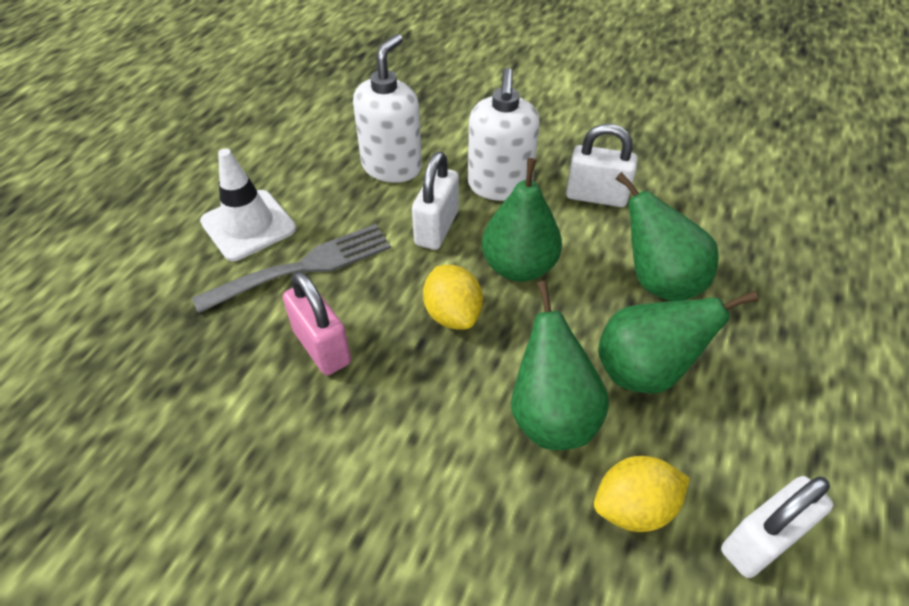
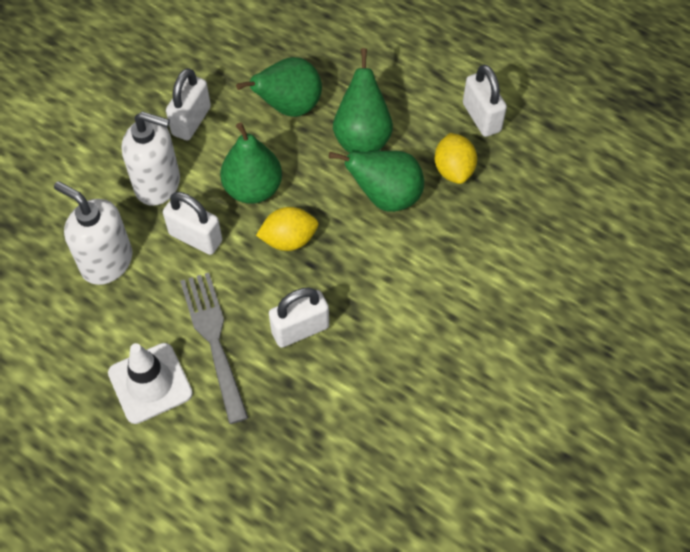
camera: 80 degrees left, 10 degrees up
(322, 347) = (300, 329): pink padlock -> white padlock

